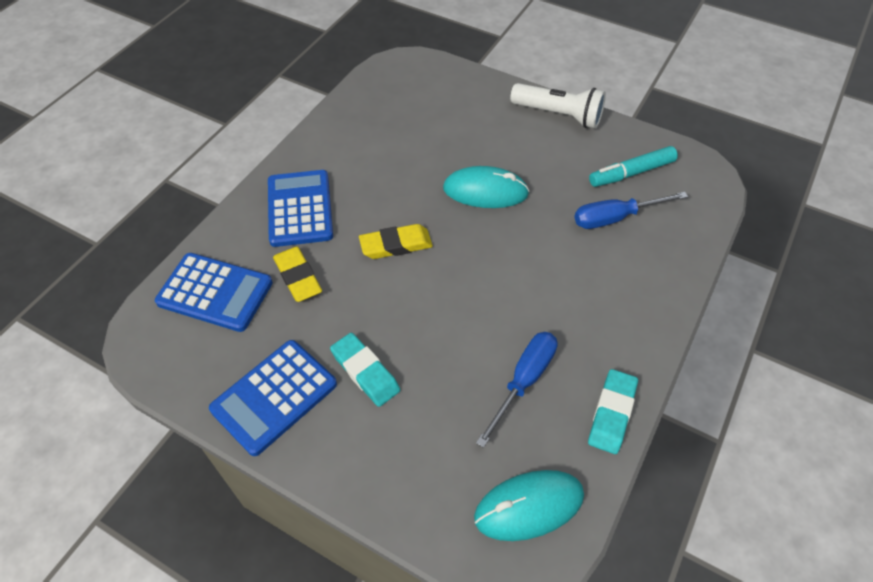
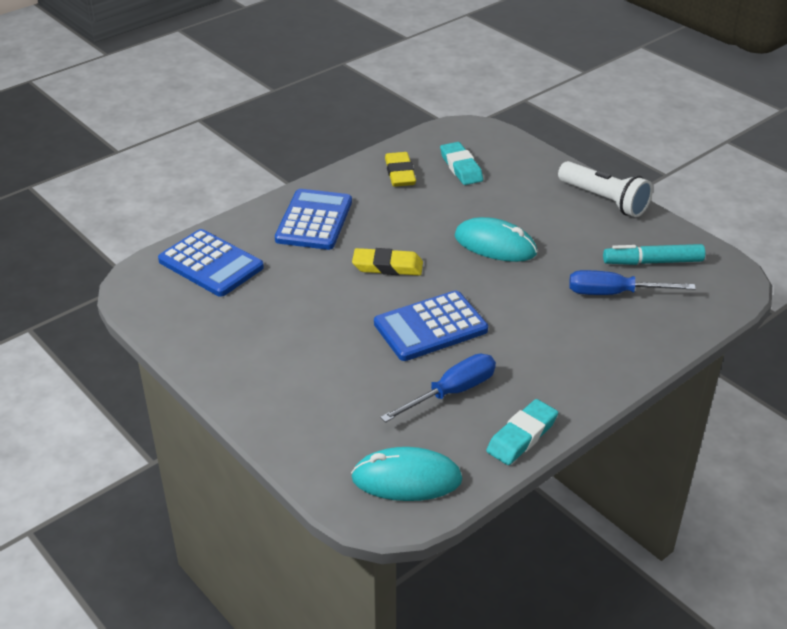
camera: 20 degrees right, 15 degrees down
(274, 397) = (225, 347): blue calculator -> blue calculator (430, 327)
(298, 277) = (287, 270): yellow eraser -> yellow eraser (400, 173)
(365, 372) = (312, 350): turquoise eraser -> turquoise eraser (461, 167)

